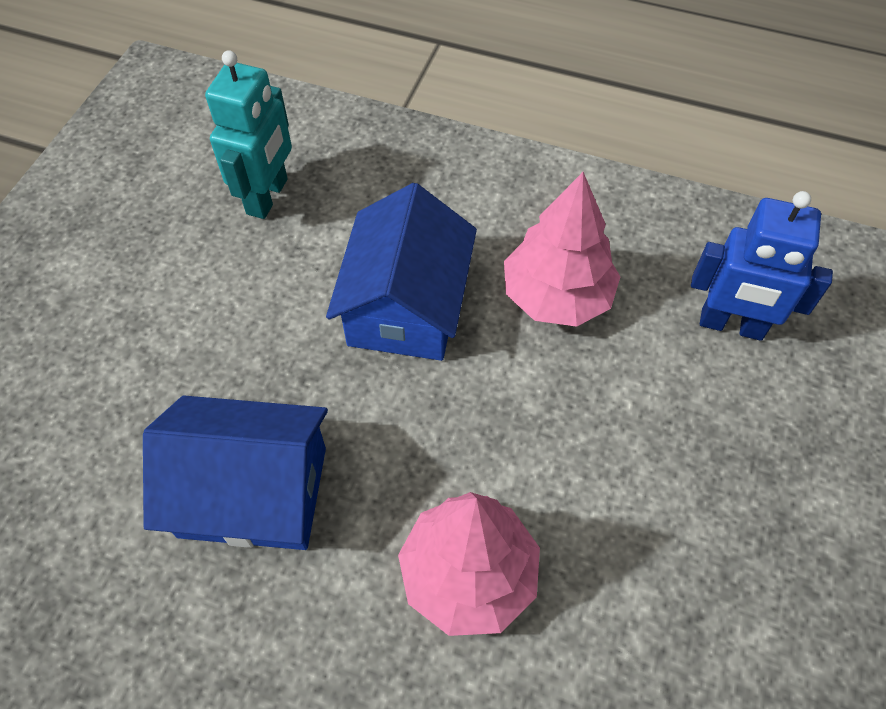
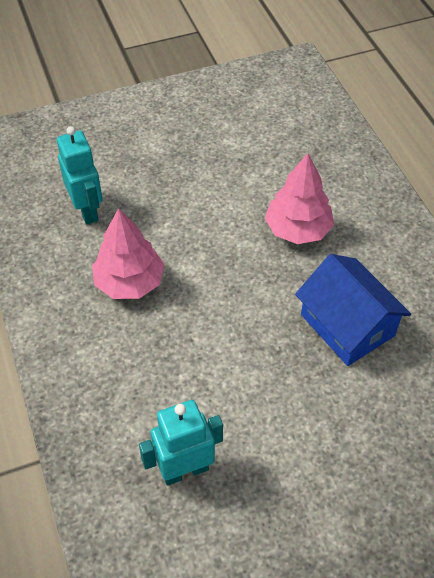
camera: 130 degrees left, 5 degrees down
(406, 306) = (195, 340): blue house -> none
(731, 325) = (87, 210): blue robot -> turquoise robot

